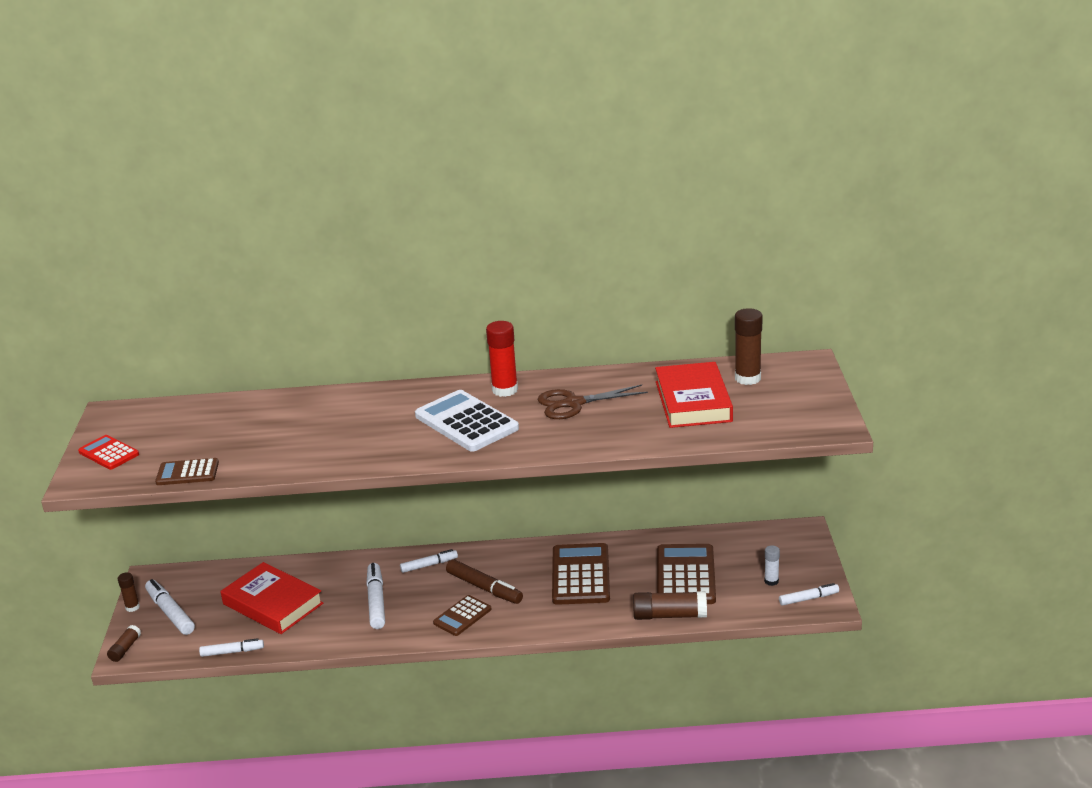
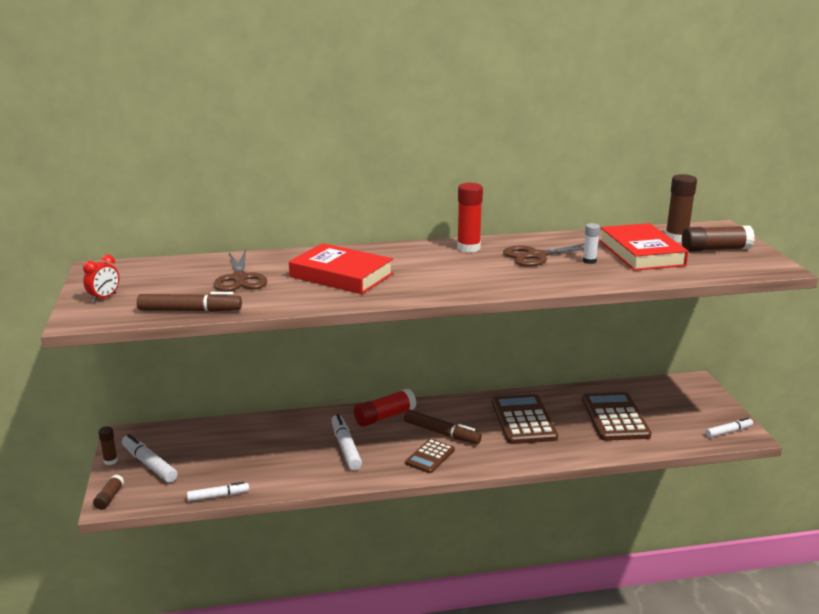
camera: 10 degrees left, 5 degrees down
(109, 453) = (104, 298): red calculator -> red clock
(187, 473) = (190, 311): brown calculator -> brown marker
(248, 430) = (240, 279): none -> brown scissors
(273, 604) = (248, 453): red book -> red book (341, 275)
(429, 565) = (385, 417): white marker -> red glue stick
(466, 422) = (446, 270): white calculator -> none
(669, 615) = (616, 449): brown glue stick -> brown glue stick (715, 249)
(771, 581) = (690, 419): white glue stick -> white glue stick (589, 261)

